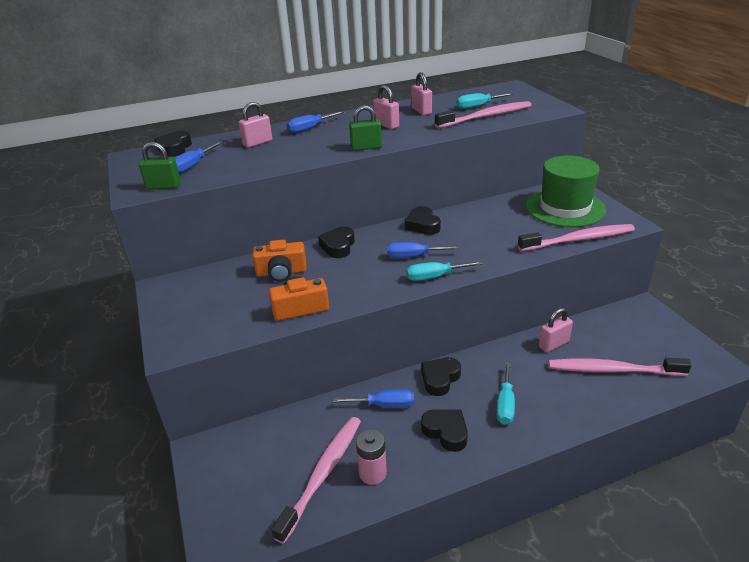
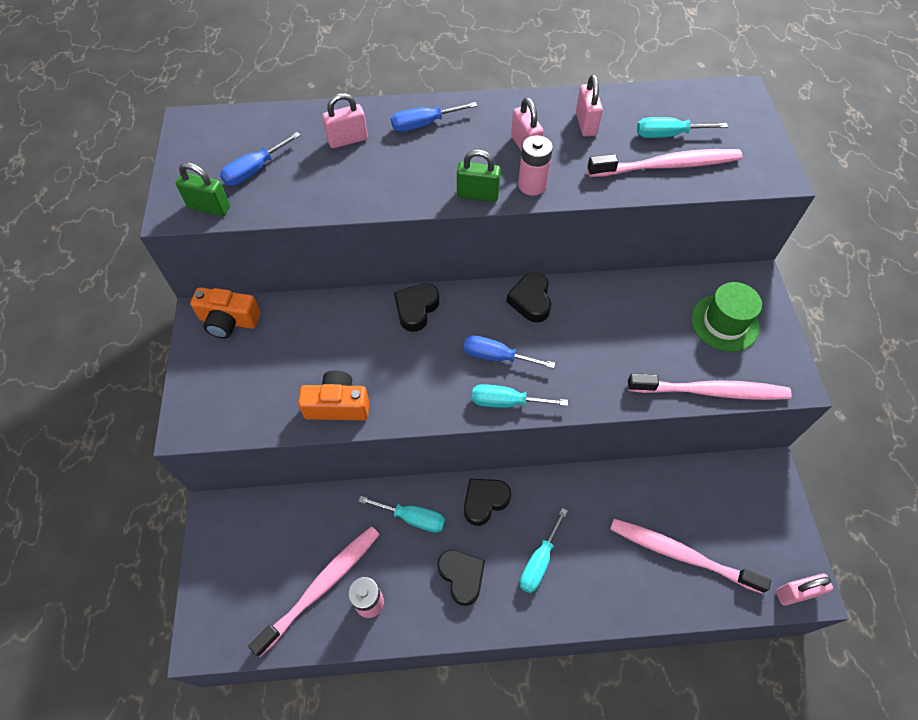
camera: 15 degrees right, 25 degrees up
(175, 148) = (245, 122): black heart -> none
(281, 272) = (337, 336): orange camera -> orange camera (229, 321)
(384, 405) = (413, 518): blue screwdriver -> turquoise screwdriver
(402, 138) = (532, 185): none -> pink battery
(553, 344) = (632, 493): pink padlock -> pink padlock (795, 593)
(565, 208) = (724, 323): green hat -> green hat, size x0.65

